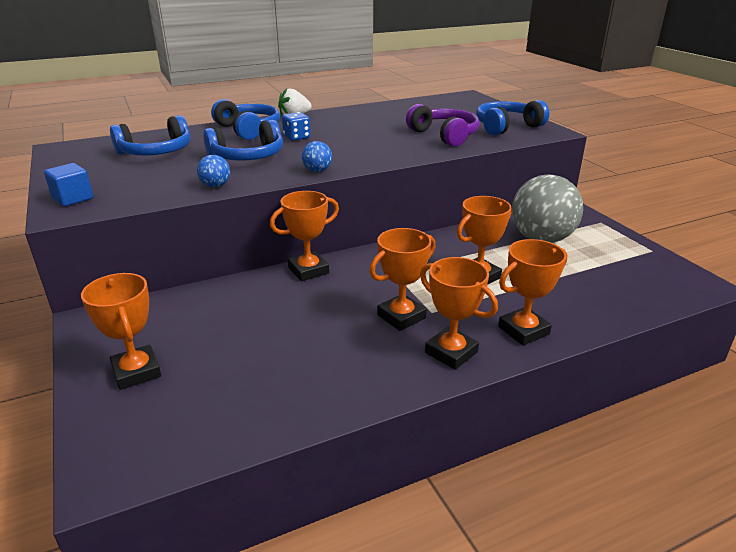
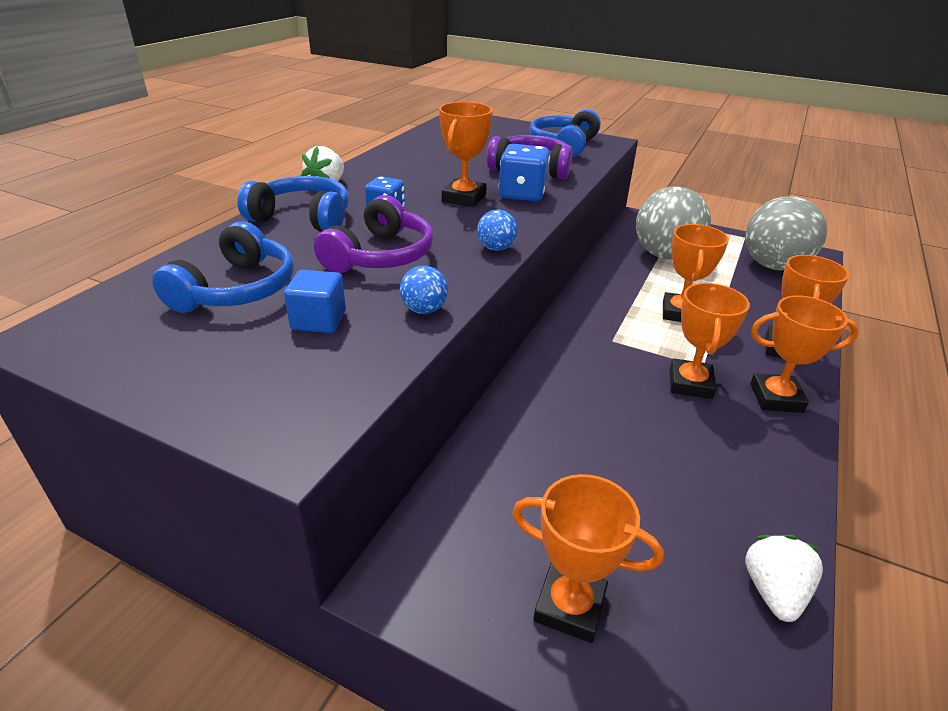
camera: 40 degrees left, 5 degrees up
(73, 198) = (259, 412): blue cube -> blue cube (319, 320)
(243, 431) = (773, 591): none -> white strawberry
(248, 156) = (380, 256): blue headphones -> purple headphones
(308, 270) = (536, 375): orange trophy -> orange trophy (464, 198)
(402, 148) = (522, 194): none -> blue dice
(637, 278) = (773, 266): none -> grey ball

